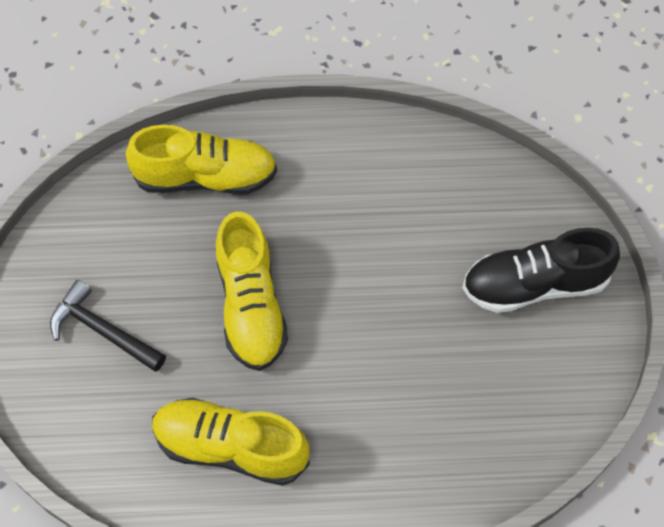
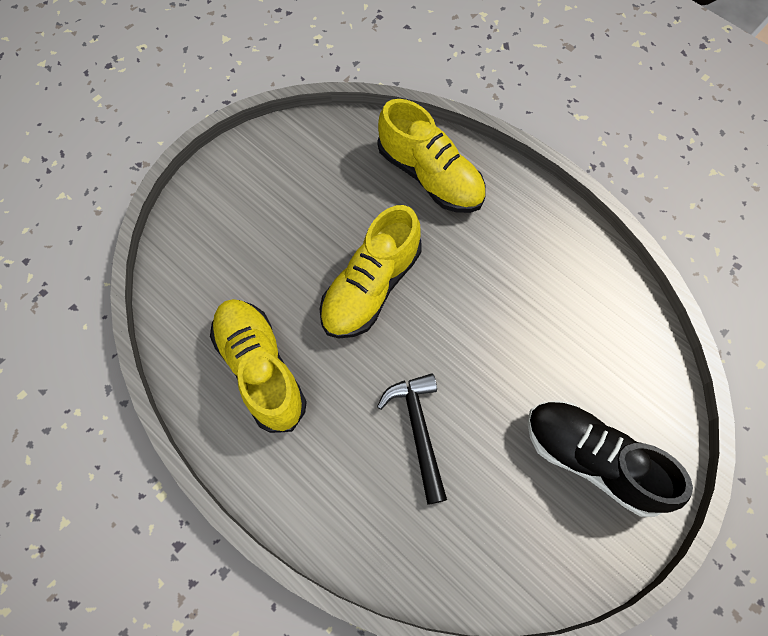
camera: 45 degrees right, 5 degrees up
(103, 331) = (264, 220): black hammer -> black hammer (418, 430)

